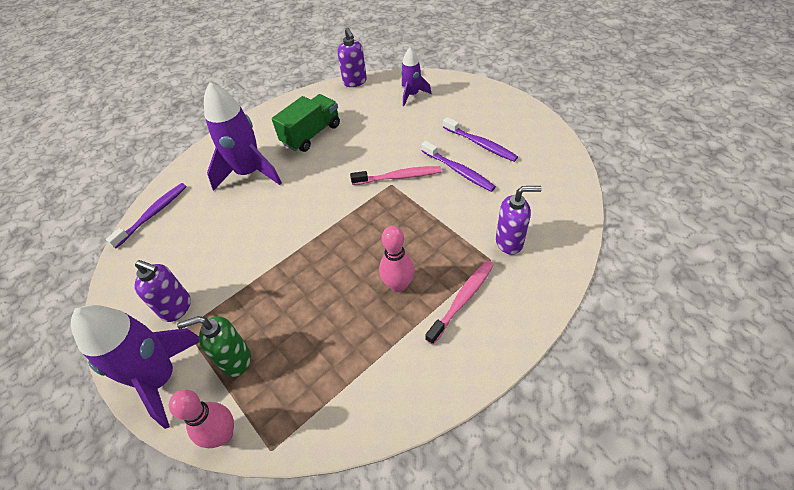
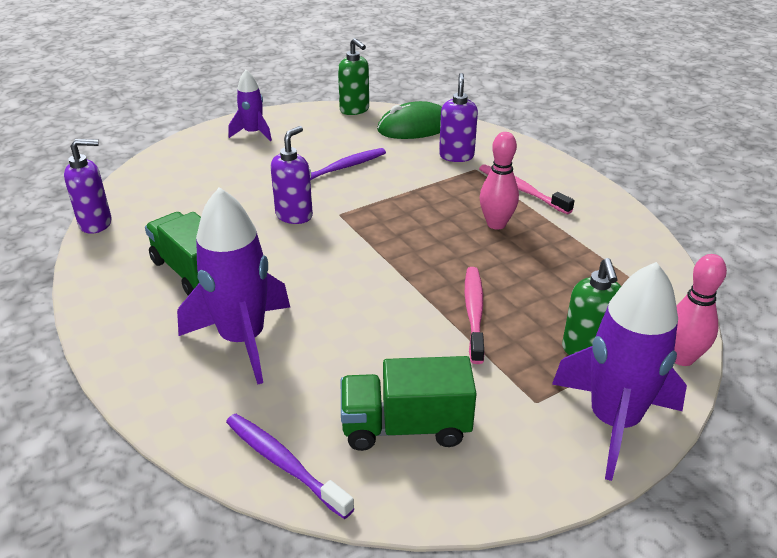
camera: 85 degrees left, 15 degrees down
(172, 261) = (405, 426): none -> green truck
(177, 308) = (499, 413): purple soap dispenser -> purple soap dispenser (294, 215)
(398, 177) = (329, 207): pink toothbrush -> pink toothbrush (474, 313)
(412, 95) = (174, 181): purple rocket -> purple rocket (253, 133)
(480, 144) = (305, 149): purple toothbrush -> none
(553, 203) = (414, 127): none -> green mouse
(567, 156) = (355, 110): none -> green soap dispenser

